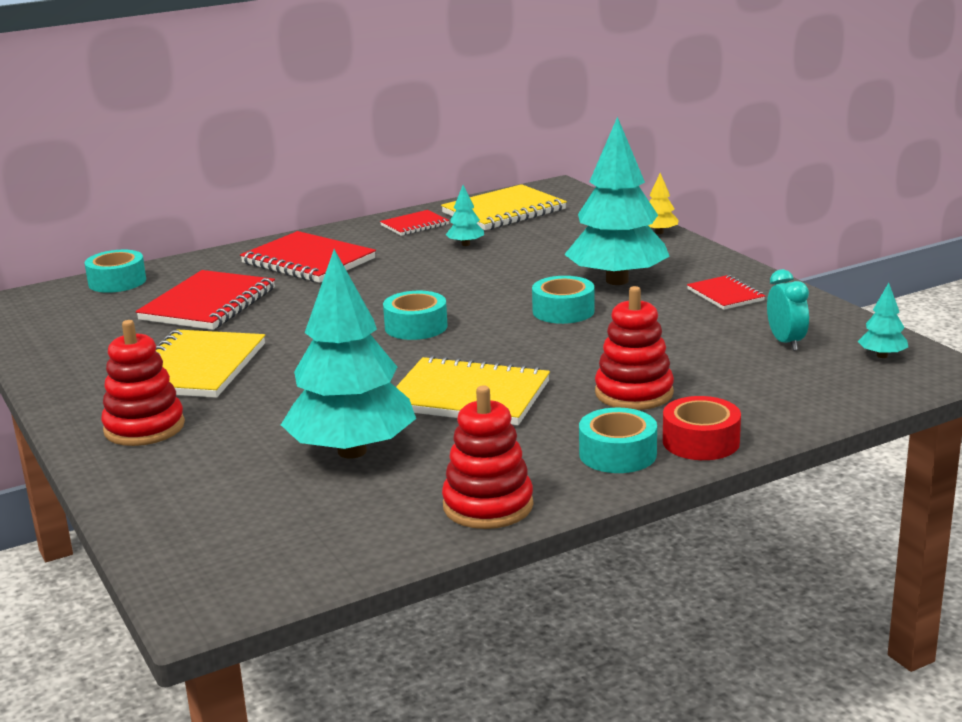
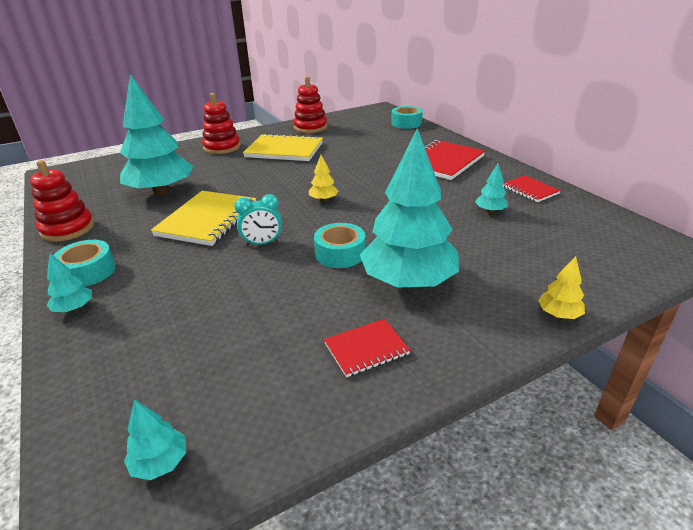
camera: 90 degrees right, 10 degrees up
(208, 304) = (371, 144): red notebook -> none
(416, 327) = (323, 200): turquoise tape -> yellow tree
(504, 211) = (584, 225): yellow notebook -> none
(634, 393) = (173, 282): red stacking toy -> red stacking toy (310, 127)
(701, 442) = (74, 308): red tape -> turquoise tree
(786, 342) = (230, 381): turquoise clock -> turquoise clock (262, 243)

